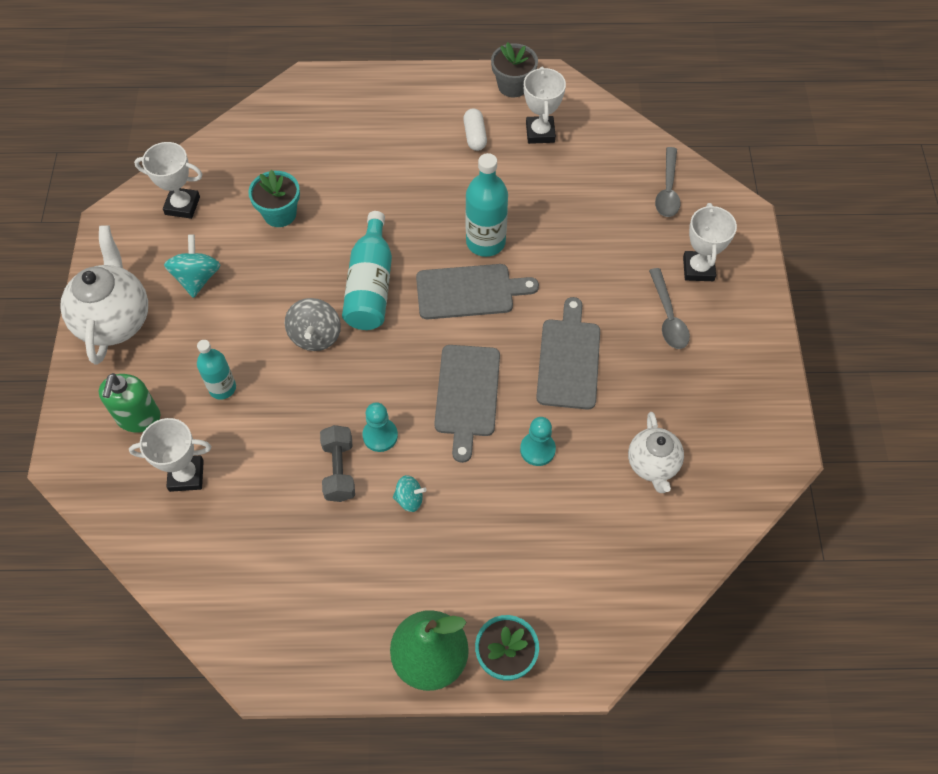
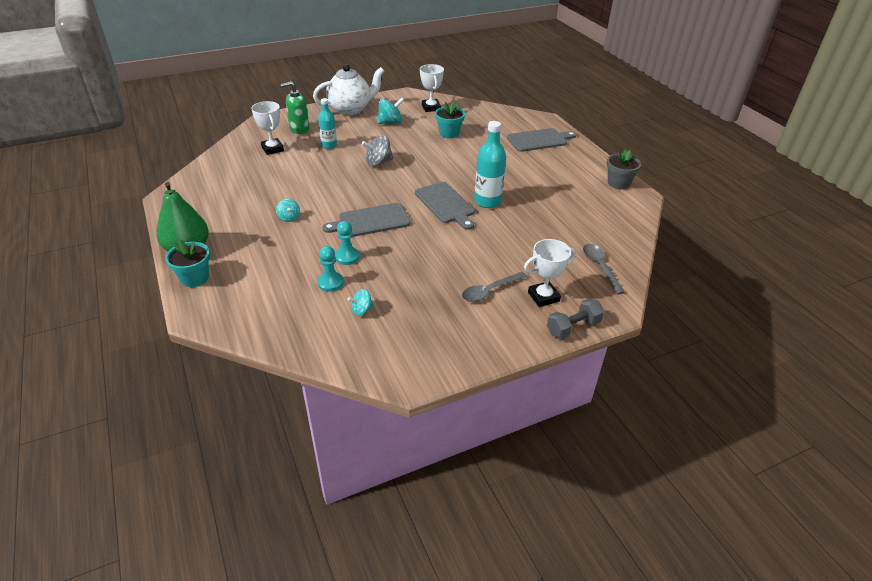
camera: 65 degrees right, 20 degrees down
(339, 470) = (297, 191): grey dumbbell -> grey dumbbell (573, 328)
(370, 285) = (424, 171): turquoise bottle -> none
(380, 436) = (326, 198): turquoise pawn -> turquoise pawn (330, 283)
(475, 136) = (564, 179): white capsule -> none
(540, 133) = (592, 202): white trophy -> none
(569, 359) = (423, 254): grey cutting board -> grey cutting board (539, 140)
(652, 465) = (361, 310): white teapot -> turquoise spinning top
(667, 190) = (600, 267): grey spoon -> grey spoon turned 90 degrees clockwise

